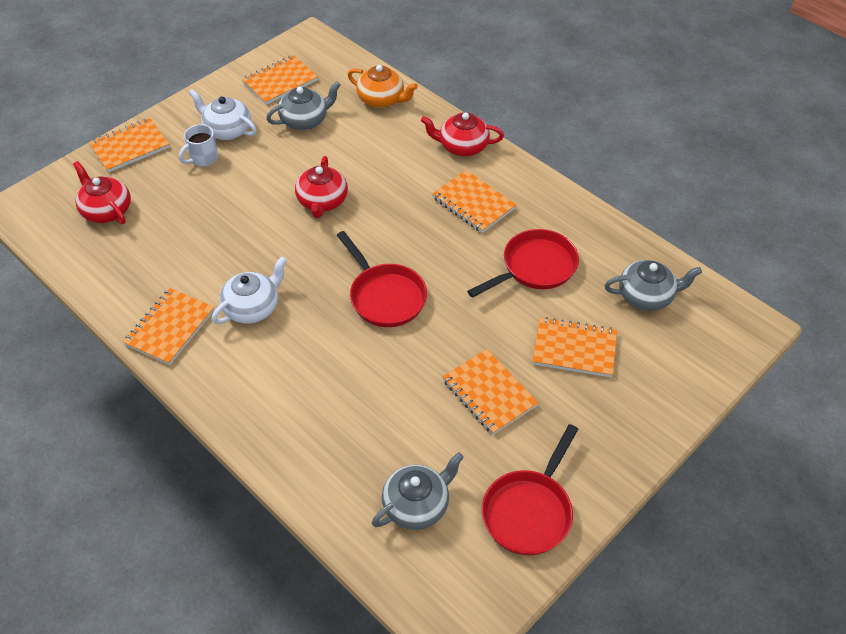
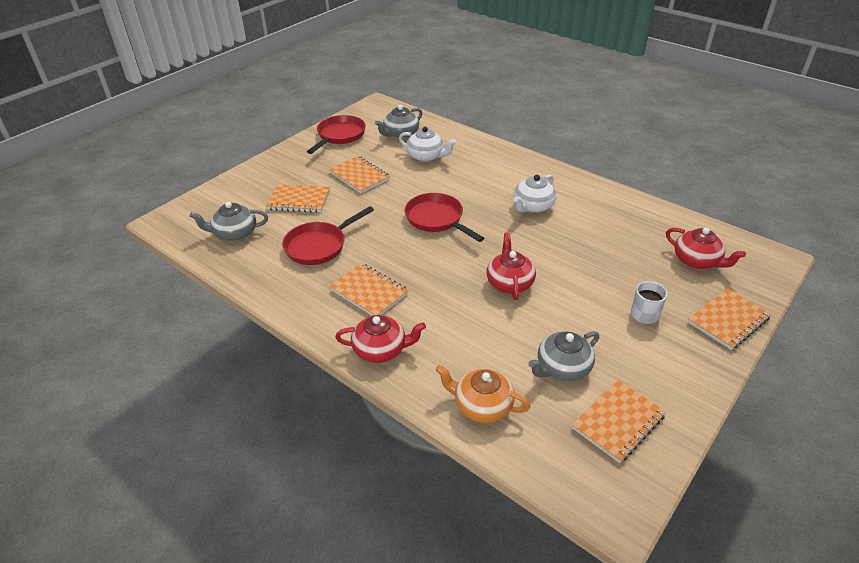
camera: 175 degrees right, 10 degrees down
(170, 328) = (584, 192): orange notebook -> none
(227, 130) = (642, 348): white teapot -> white teapot (426, 156)

